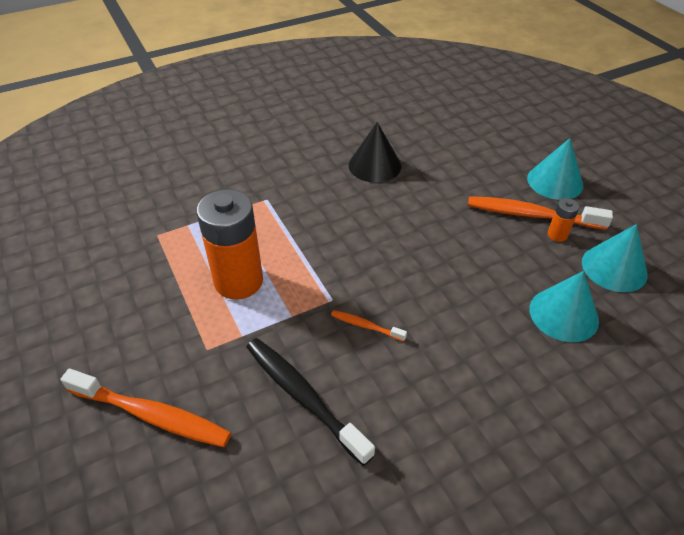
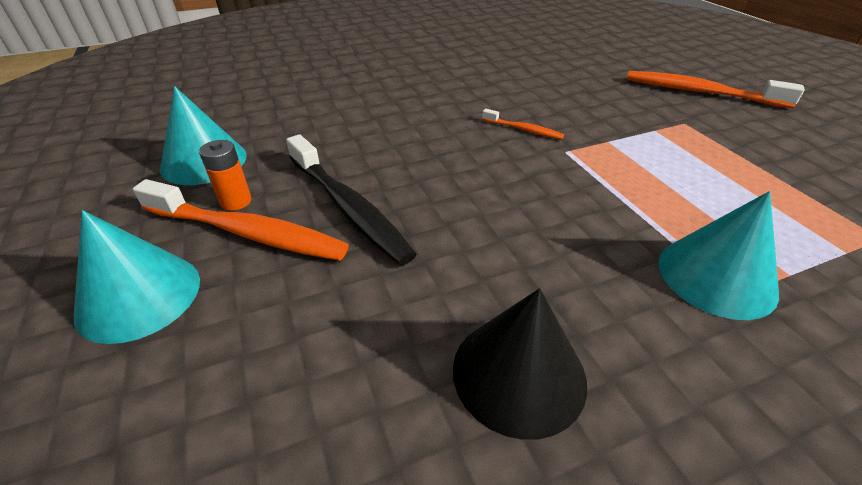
camera: 175 degrees left, 5 degrees down
(238, 281) = (693, 172): orange battery -> none
(303, 396) = (575, 95): black toothbrush -> black toothbrush (348, 207)
(563, 314) = (308, 128): turquoise cone -> turquoise cone (716, 276)

